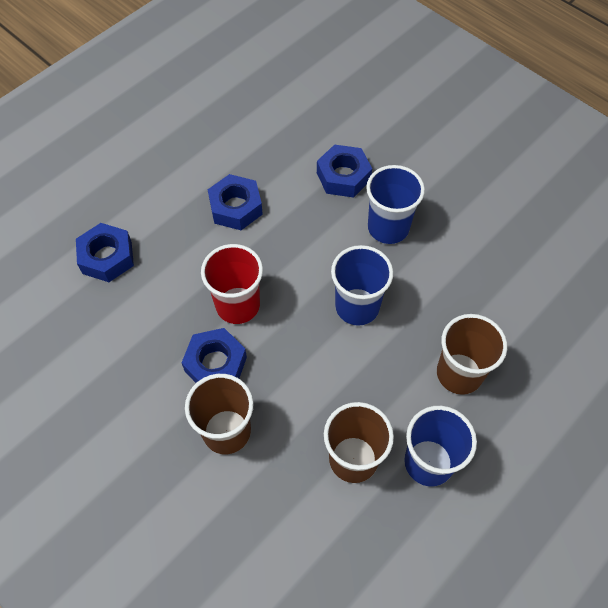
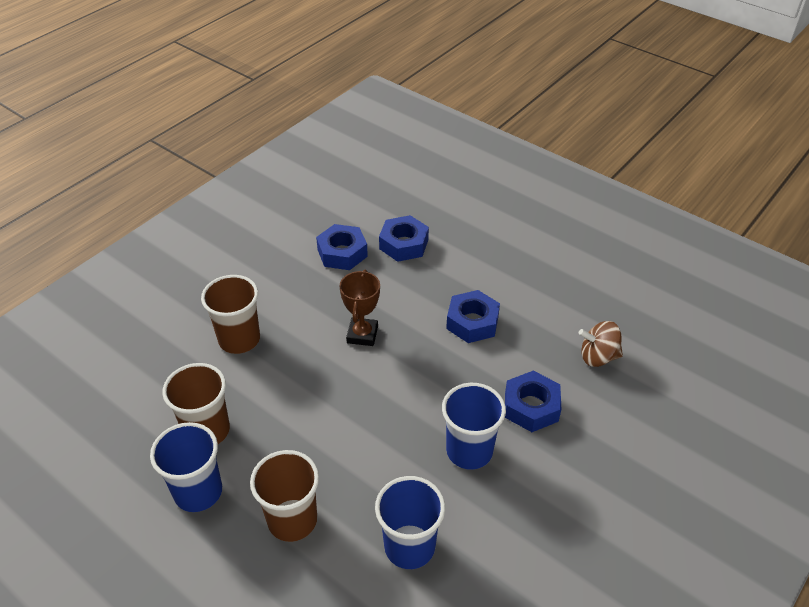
camera: 85 degrees right, 15 degrees down
(215, 364) = (302, 326): blue nut -> blue nut (342, 253)
(238, 305) = (362, 334): red cup -> brown trophy
(292, 120) = (598, 357): none -> brown spinning top
(357, 307) = (367, 426): blue cup -> blue cup (409, 546)

